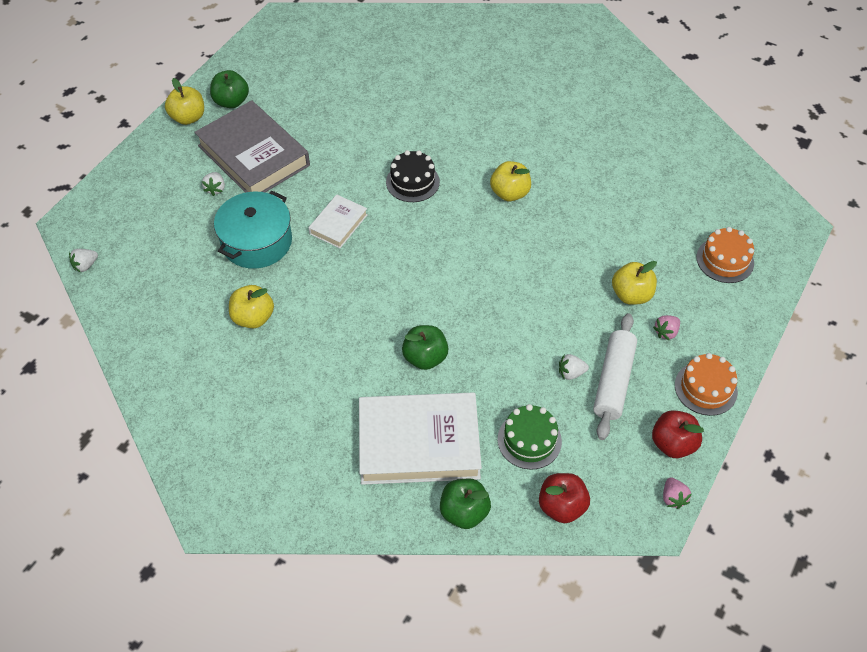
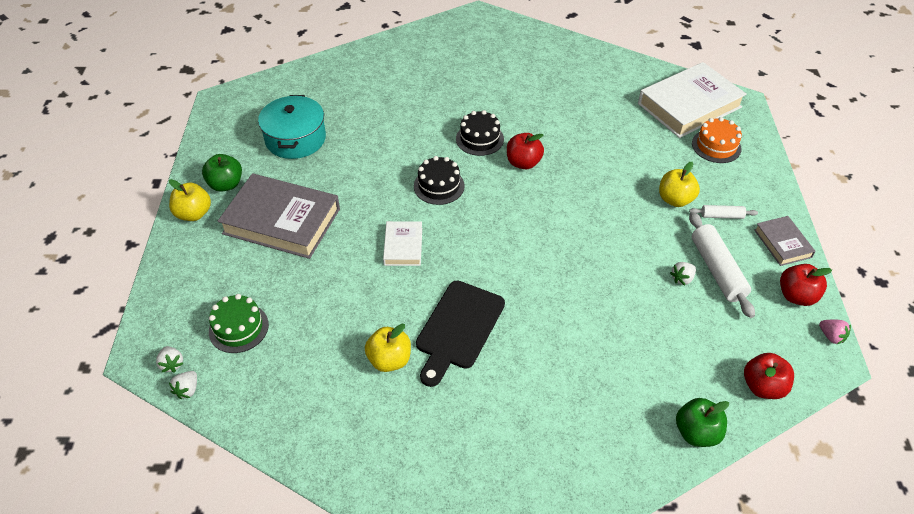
camera: 30 degrees left, 5 degrees down
(215, 189) = (267, 264): white strawberry -> white strawberry (172, 364)
(257, 242) = (341, 293): turquoise pot -> turquoise pot (295, 139)
(330, 319) = (458, 328): none -> black cutting board
(419, 443) = (615, 395): white book -> white book (689, 105)
(425, 358) = (563, 322): green apple -> none
(486, 152) = (479, 139): none -> black cake
(509, 193) = (523, 163): yellow apple -> red apple
(529, 440) = (696, 347): green cake -> green cake (238, 328)
(666, 332) = (721, 216): pink strawberry -> white rolling pin
(705, 388) = (782, 243): orange cake -> grey book

